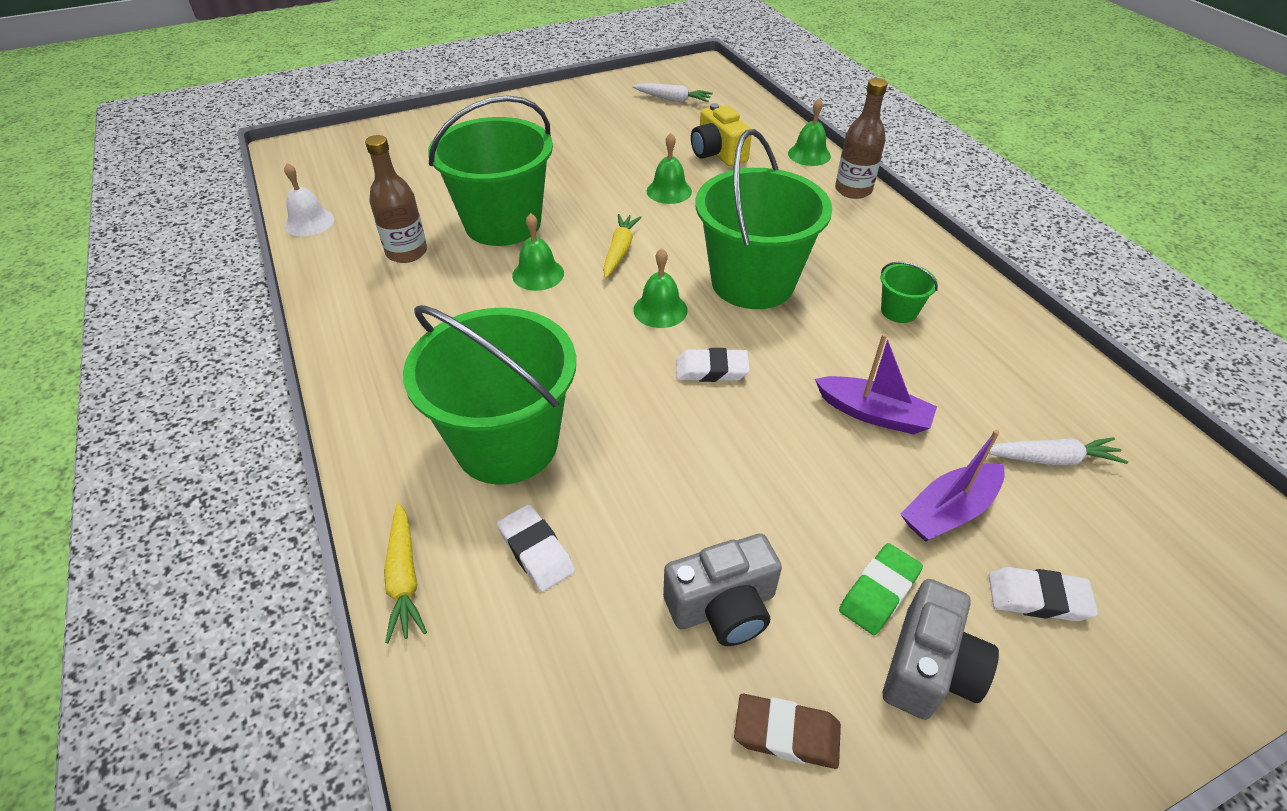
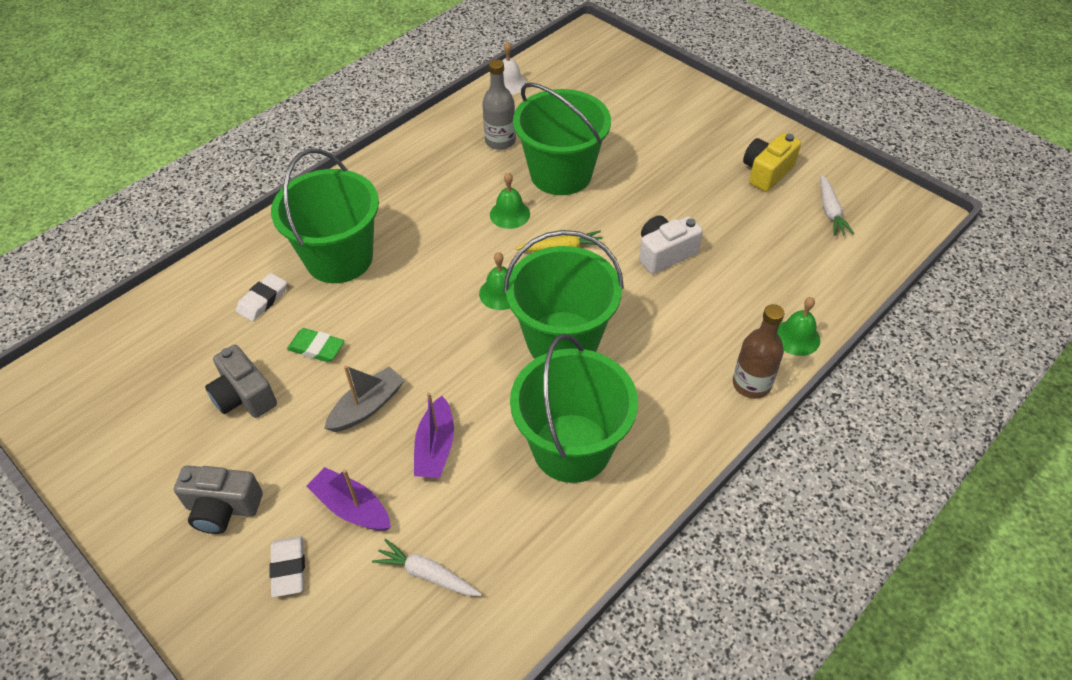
camera: 70 degrees right, 5 degrees up
(404, 578) = (232, 253): yellow carrot -> none
(407, 252) = (500, 141): brown bottle -> grey bottle
(669, 191) = (665, 253): green bell -> white camera
(711, 370) = (446, 340): white eraser -> none
(718, 153) = (751, 269): yellow camera -> yellow camera (766, 172)
(786, 734) = (169, 443): brown eraser -> none
(791, 464) = (367, 406): none -> grey boat
(879, 592) = (272, 474): green eraser -> green eraser (316, 348)
(899, 311) = (571, 448): green bucket -> green bucket, size x2.42
(1050, 459) = (427, 574): white carrot -> white carrot turned 135 degrees clockwise

